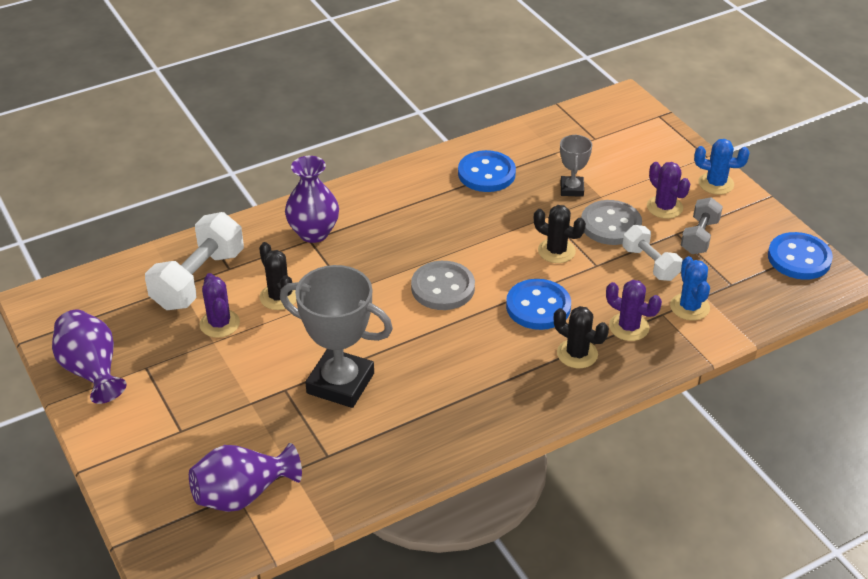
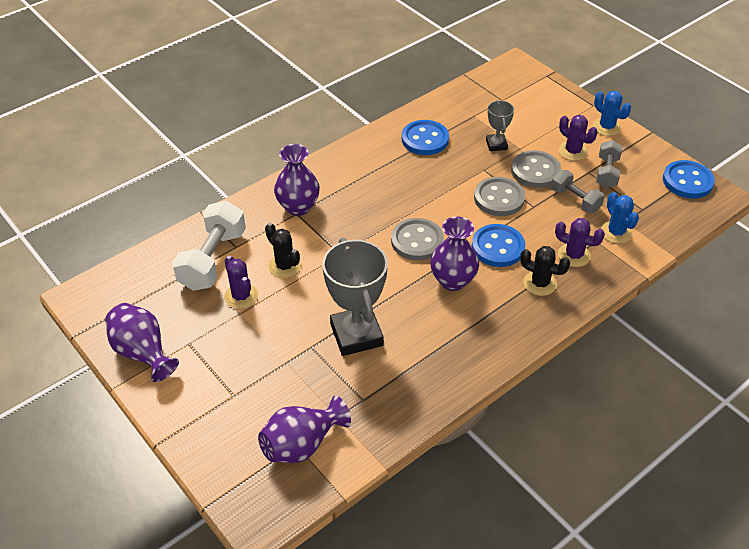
camera: 10 degrees left, 5 degrees up
(340, 383) = (356, 335): grey trophy -> grey trophy turned 60 degrees clockwise
(472, 337) = (453, 280): none -> purple vase
(556, 251) = (499, 198): black cactus -> grey button
(650, 264) = (575, 200): white dumbbell -> grey dumbbell
(716, 183) = (606, 127): blue cactus -> blue cactus turned 45 degrees clockwise

